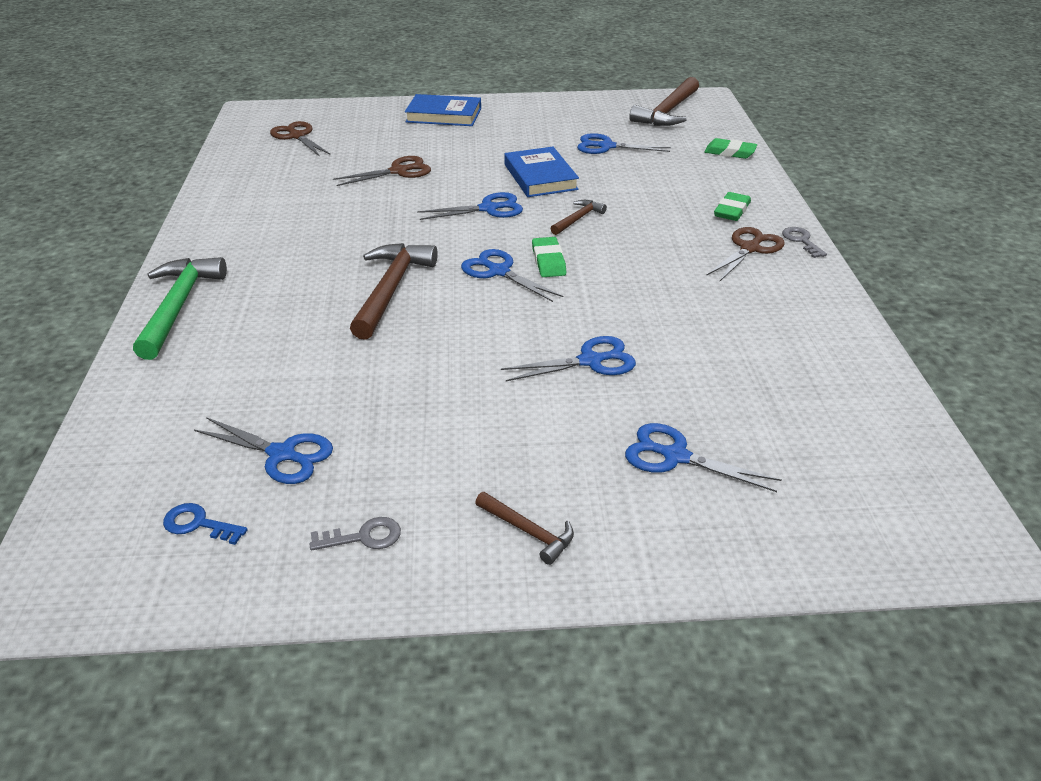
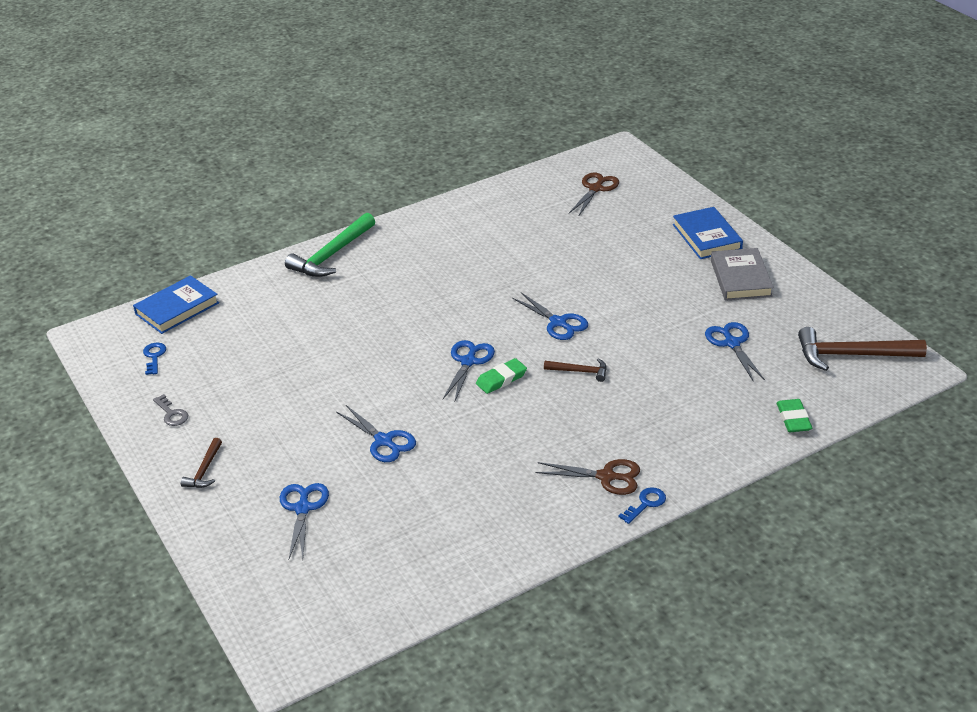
camera: 65 degrees right, 0 degrees up
(178, 306) = (332, 255): green hammer -> green hammer turned 150 degrees clockwise
(282, 454) = (220, 358): blue scissors -> none
(390, 289) = (409, 325): brown hammer -> none
(398, 171) = (581, 258): brown scissors -> none
(520, 119) = (741, 278): none -> grey book
(540, 177) = (636, 328): blue book -> blue book (177, 308)
(732, 210) = (669, 450): green eraser -> none
(801, 241) = (646, 504): grey key -> blue key

